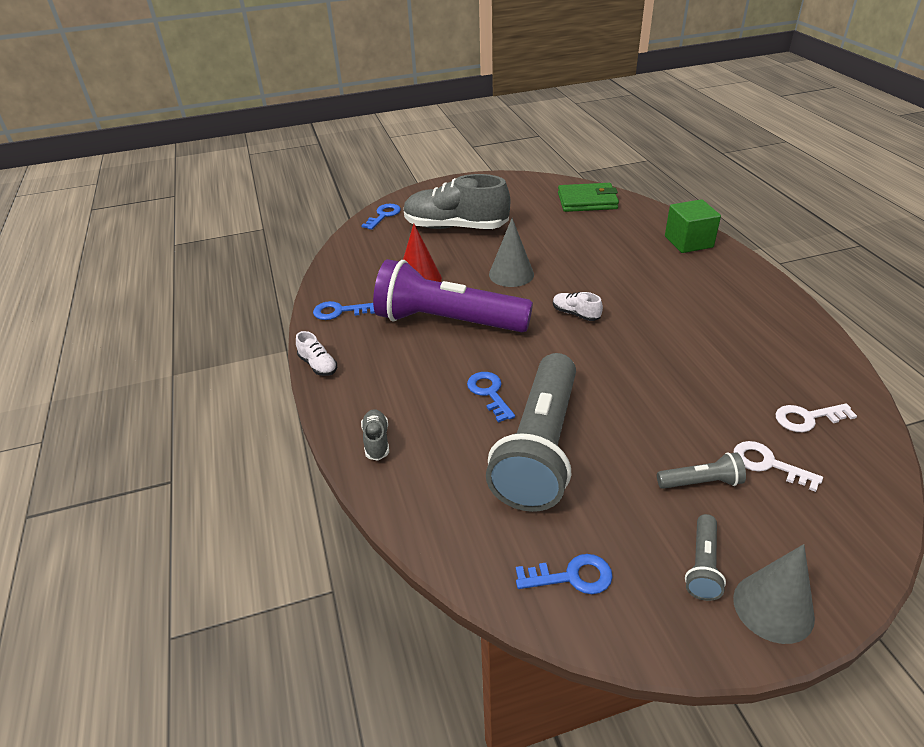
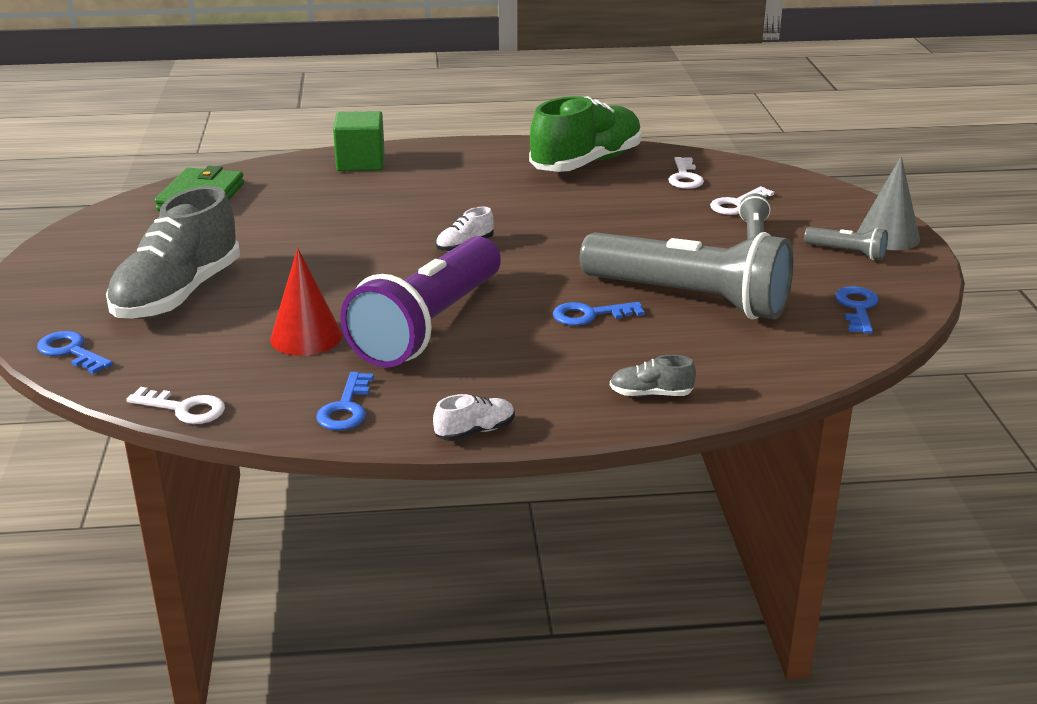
camera: 80 degrees left, 10 degrees down
(332, 261) = (184, 409): none -> white key
(511, 274) = (346, 271): grey cone -> none
(786, 350) = (586, 163): none -> green shoe

